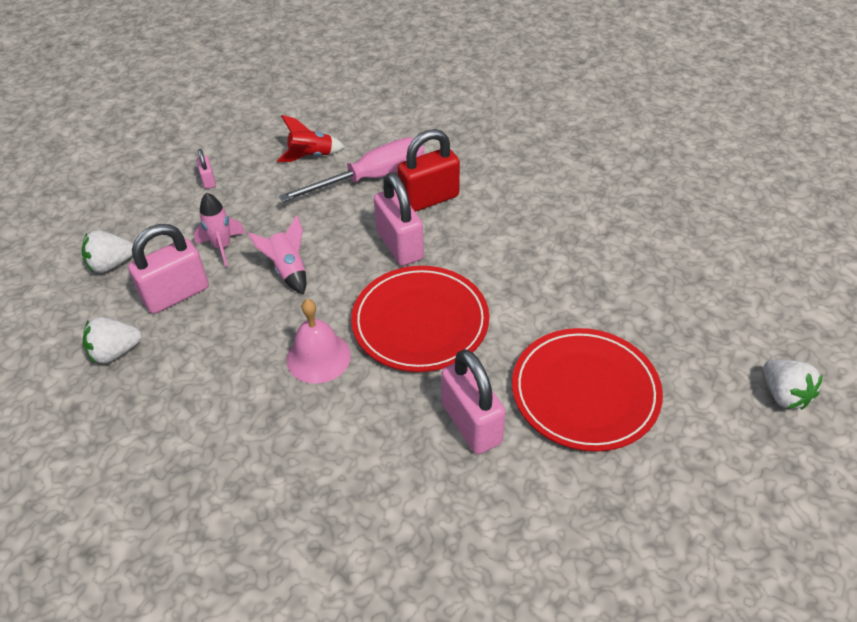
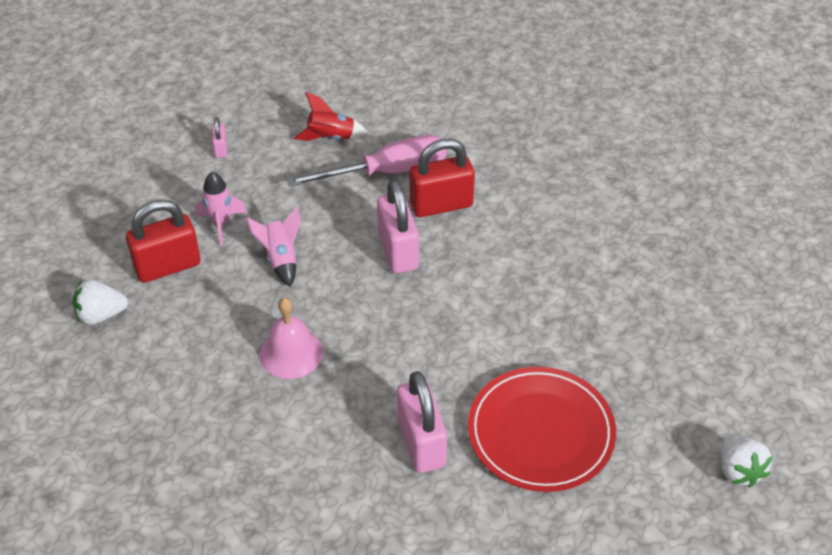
camera: 10 degrees right, 0 degrees up
(111, 264) = (111, 224): white strawberry -> none
(176, 294) = (167, 266): pink padlock -> red padlock
(420, 322) = (398, 334): red plate -> none

